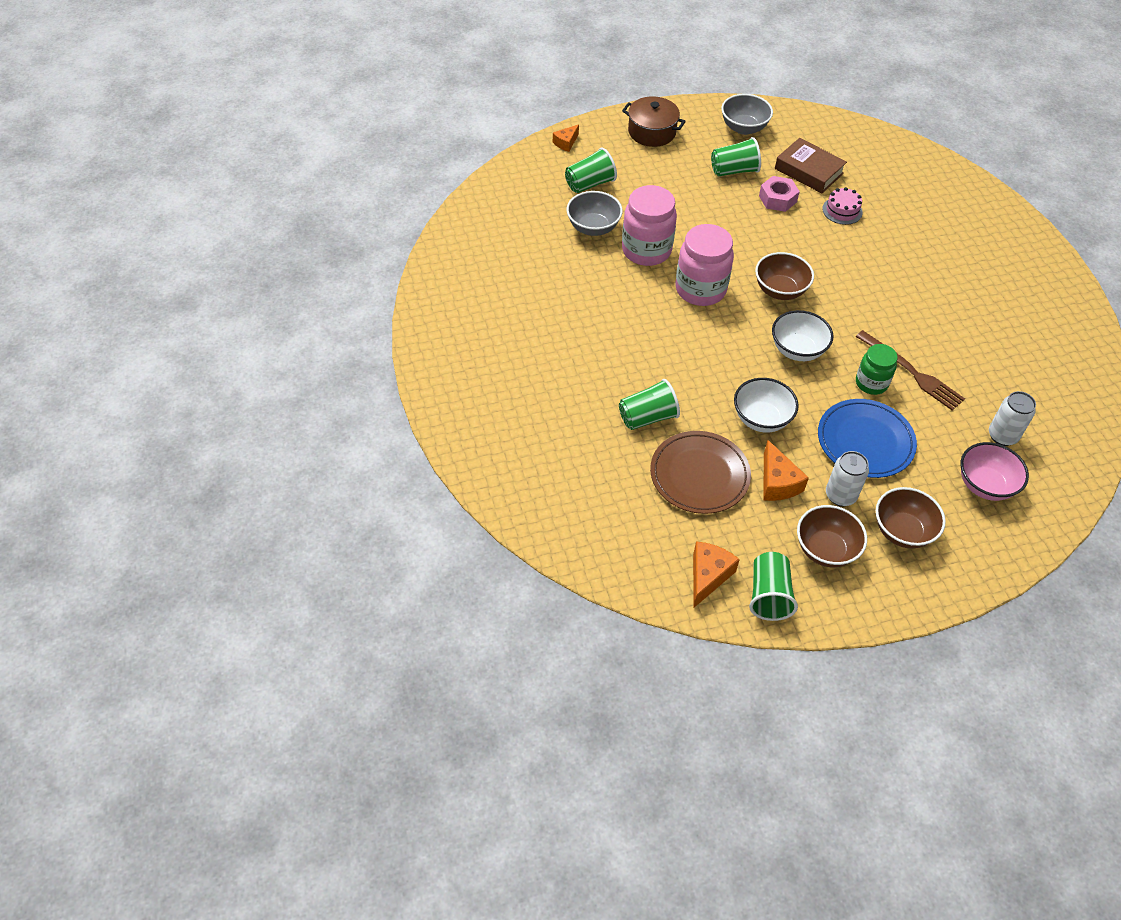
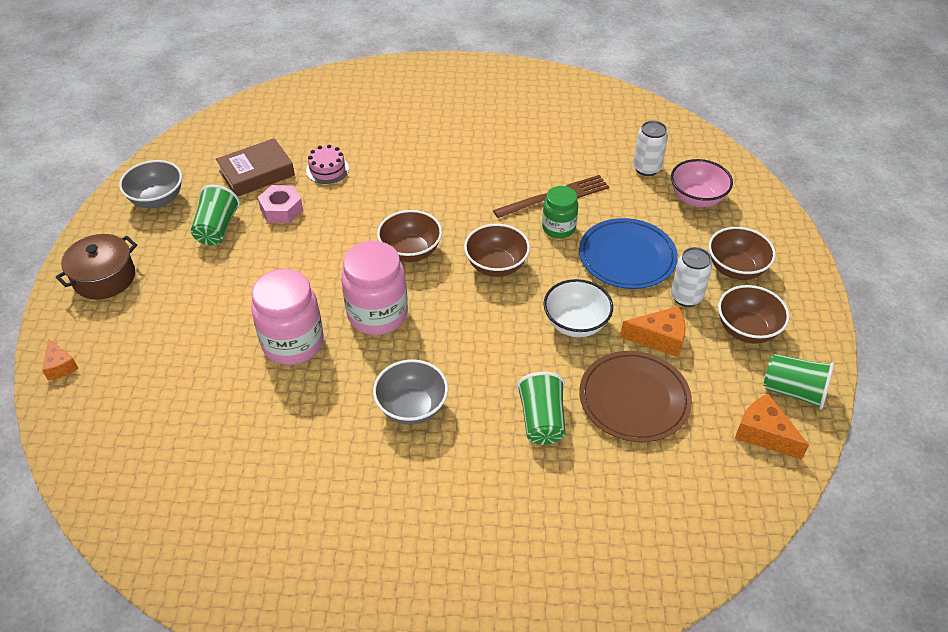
camera: 70 degrees left, 5 degrees down
(590, 184) = (150, 364): green cup -> none
(593, 227) = (226, 383): grey bowl -> grey bowl (412, 407)
(797, 350) = (496, 266): white bowl -> brown bowl

